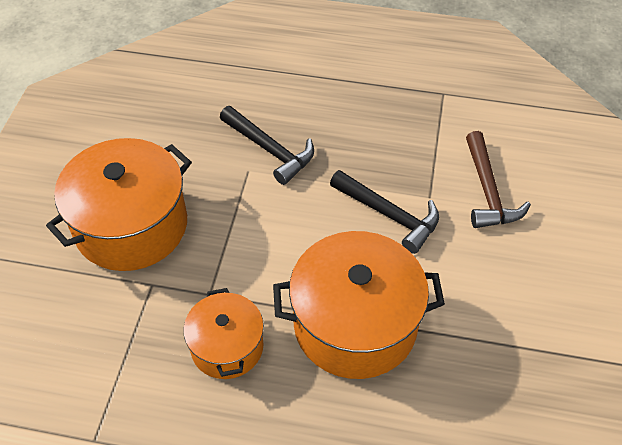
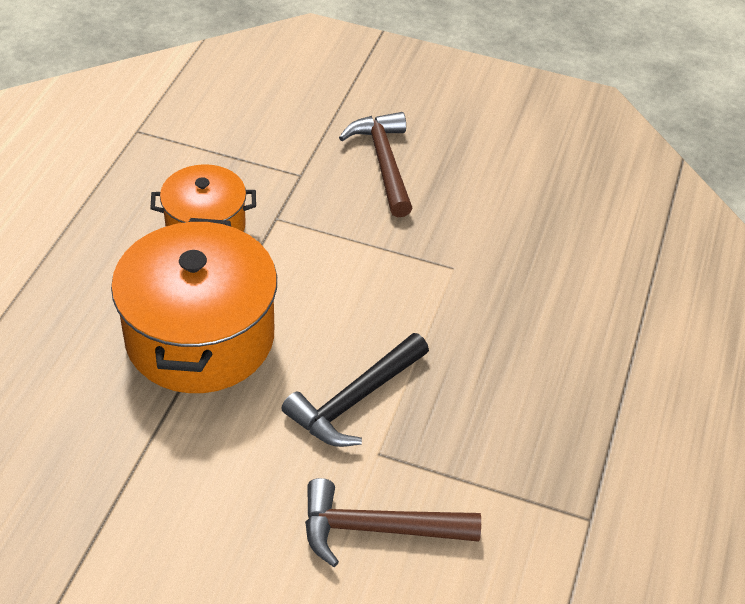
camera: 95 degrees right, 5 degrees down
(131, 226) = (383, 163): orange pot -> brown hammer
(270, 150) = (486, 292): black hammer -> none

